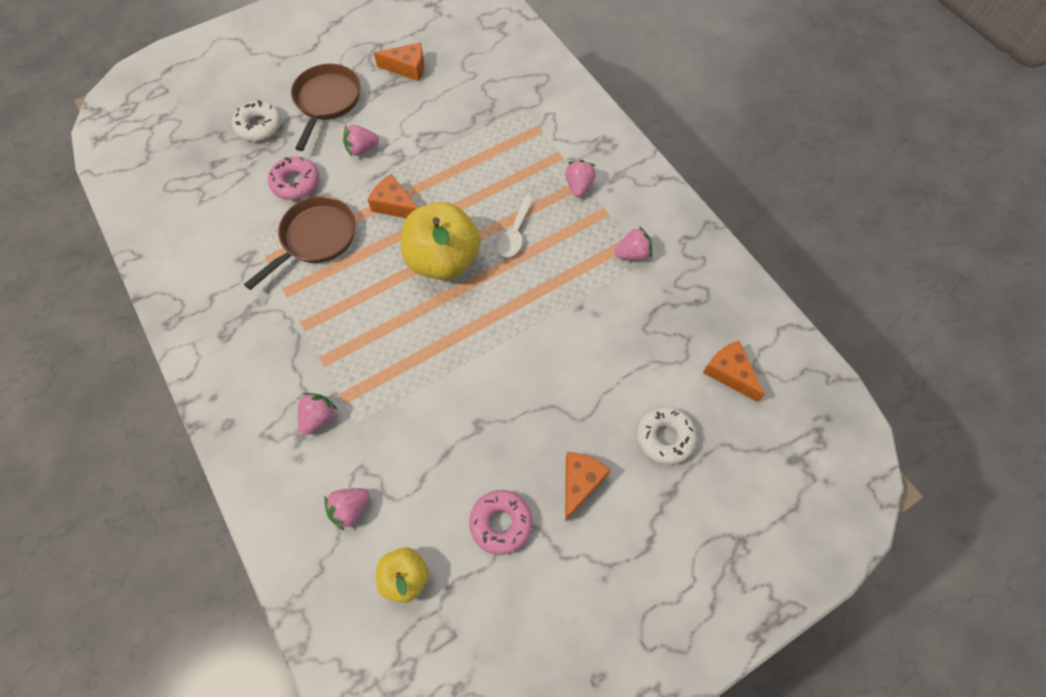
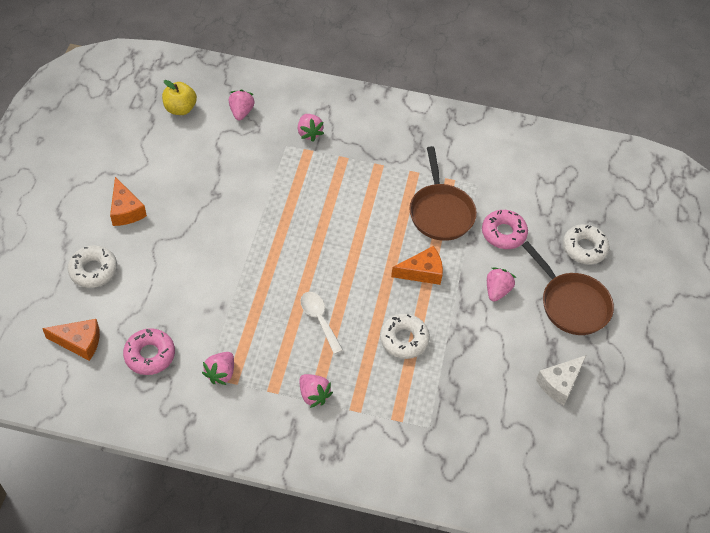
camera: 130 degrees right, 10 degrees down
(407, 68) = (559, 383): orange cheese -> white cheese
(443, 259) = (346, 264): yellow apple -> none
(471, 171) = (404, 339): none -> white donut
(501, 523) = (153, 162): pink donut -> pink donut (150, 355)

